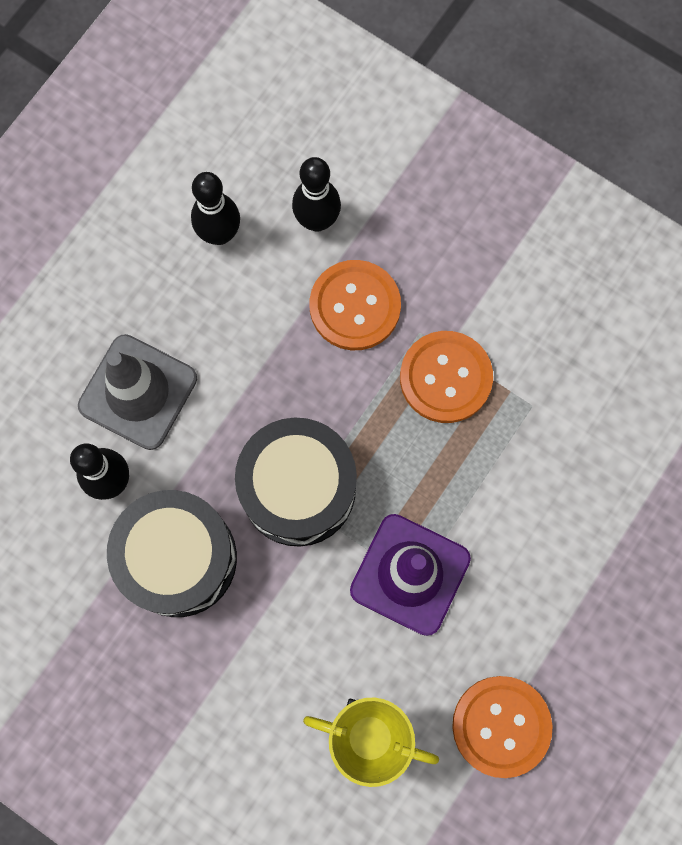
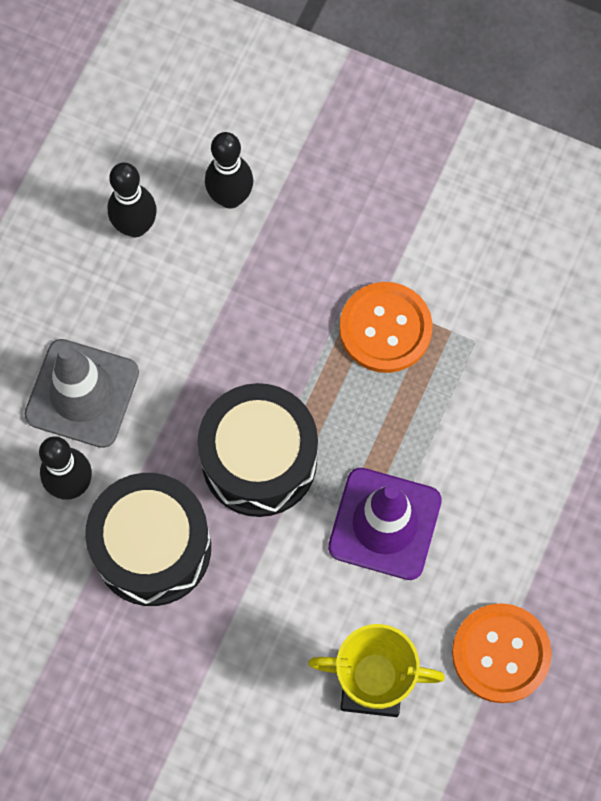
camera: 10 degrees left, 5 degrees down
(355, 306) = (283, 274): orange button -> none

